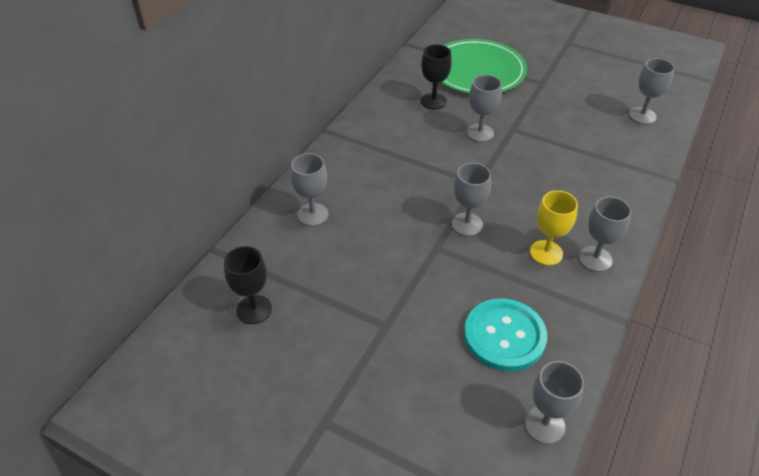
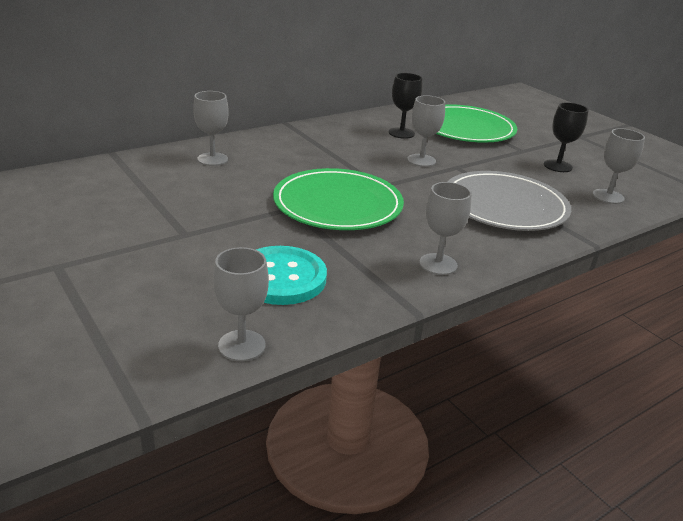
camera: 25 degrees right, 15 degrees down
(254, 309) = (95, 190): black goblet -> black goblet (557, 166)
(467, 224) = (338, 204): grey goblet -> green plate
(546, 253) = (392, 244): yellow goblet -> none
(584, 163) = (504, 205): none -> grey plate

